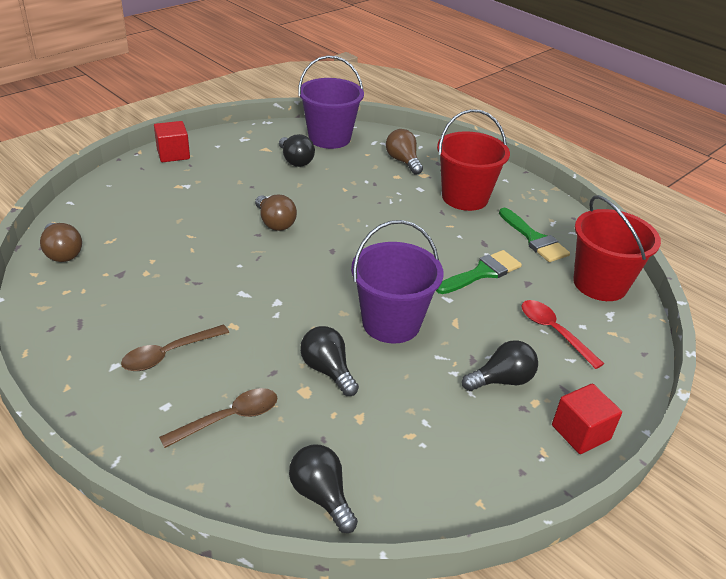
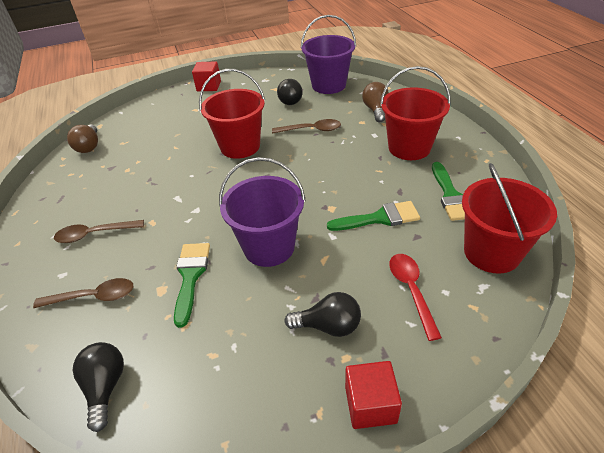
camera: 30 degrees right, 5 degrees up
(275, 223) = (240, 146): brown light bulb -> red bucket
(328, 370) = (191, 276): black light bulb -> green brush
(346, 192) = (311, 130): none -> brown spoon

